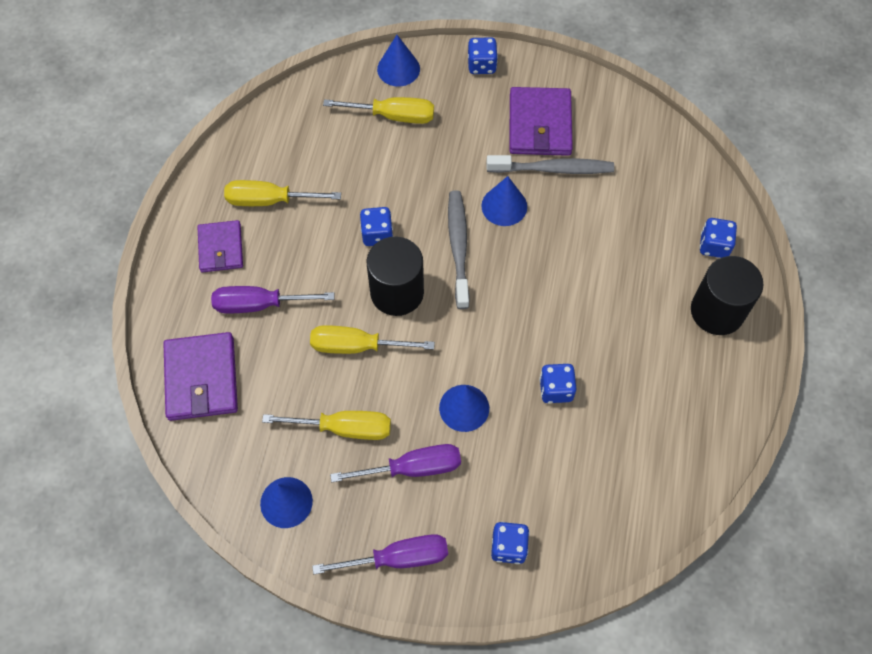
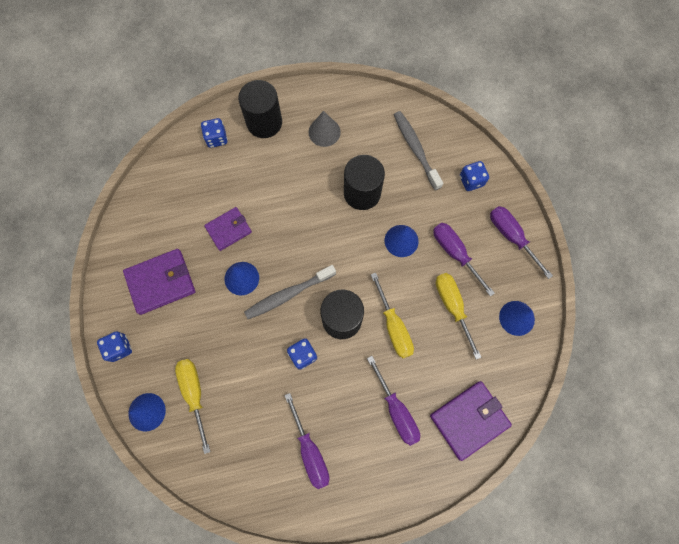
camera: 115 degrees left, 10 degrees up
(221, 248) = (366, 465): purple wallet -> purple wallet (228, 229)
(270, 200) = (310, 450): yellow screwdriver -> purple screwdriver
(553, 169) = (196, 258): grey toothbrush -> grey toothbrush (415, 149)
(556, 389) = (362, 193): blue dice -> black cylinder
(671, 381) = (324, 132): none -> grey cone

